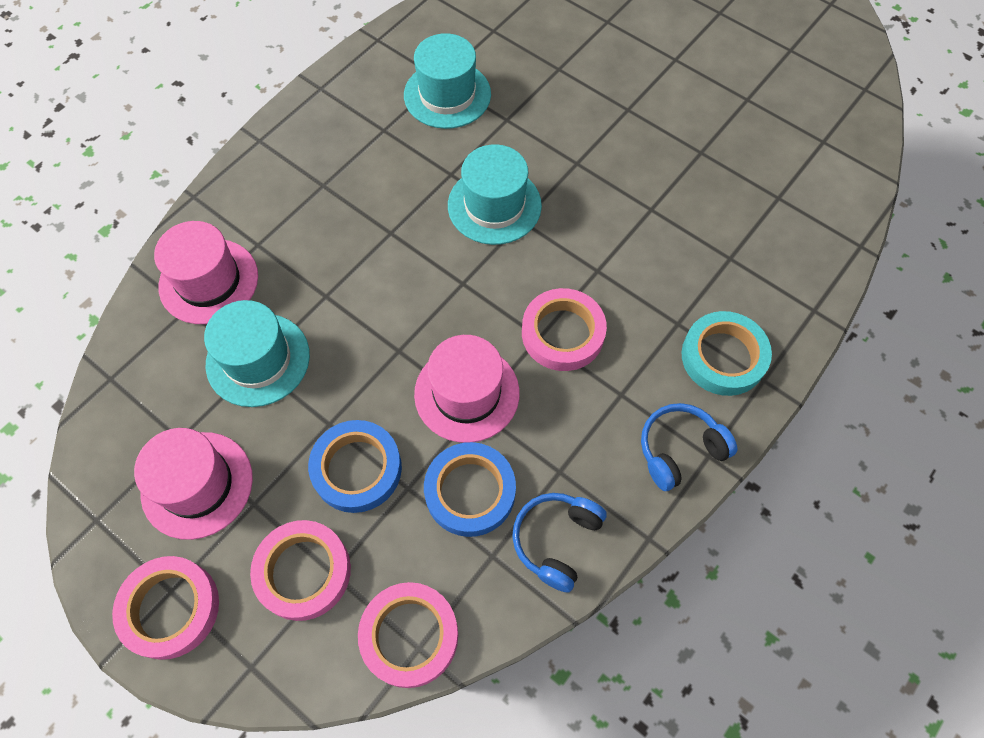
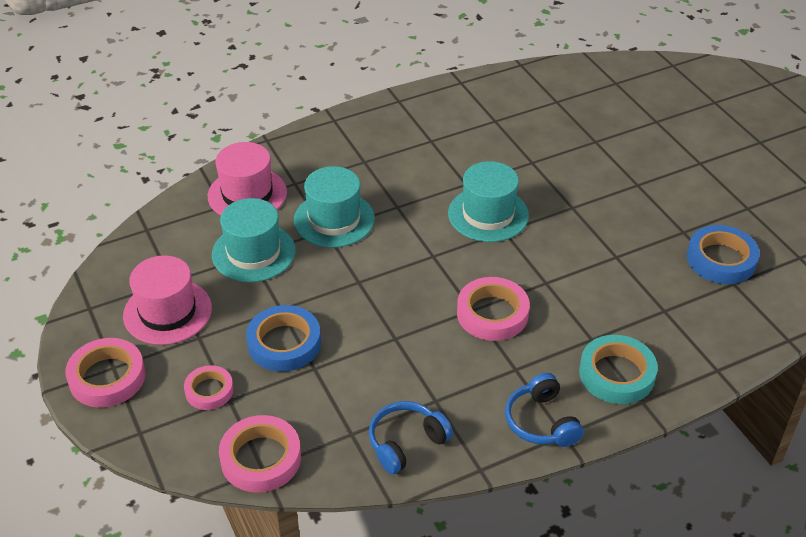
camera: 25 degrees right, 20 degrees down
(303, 572) = (209, 390): pink tape -> pink tape, size x0.63
(447, 95) = (494, 132): turquoise hat -> turquoise hat (334, 219)
(467, 393) = (394, 326): pink hat -> none
(470, 491) = (359, 388): blue tape -> blue tape (721, 259)
(679, 450) = (541, 422): blue headphones -> blue headphones turned 105 degrees counterclockwise

